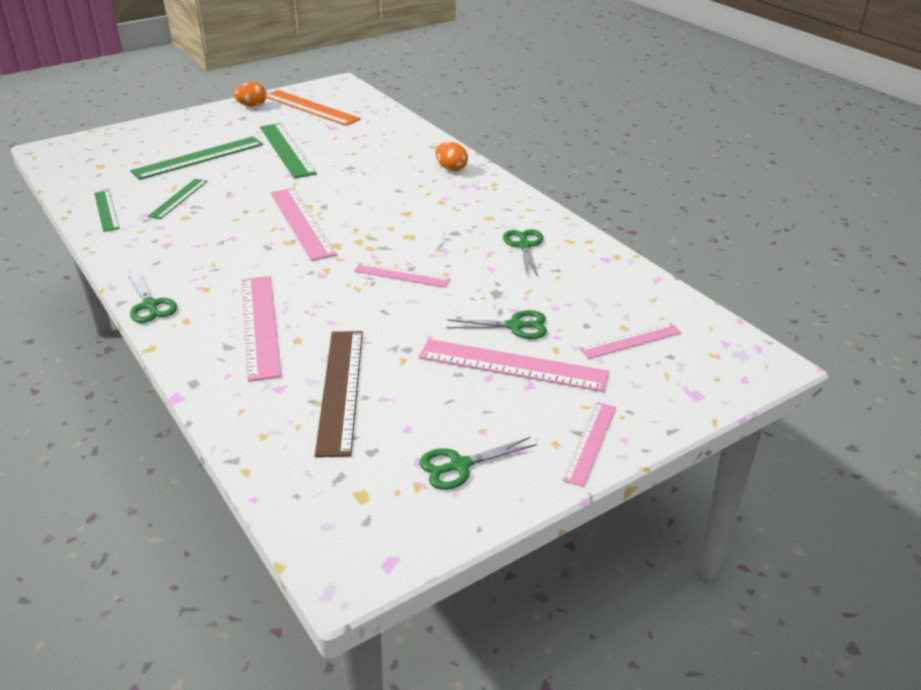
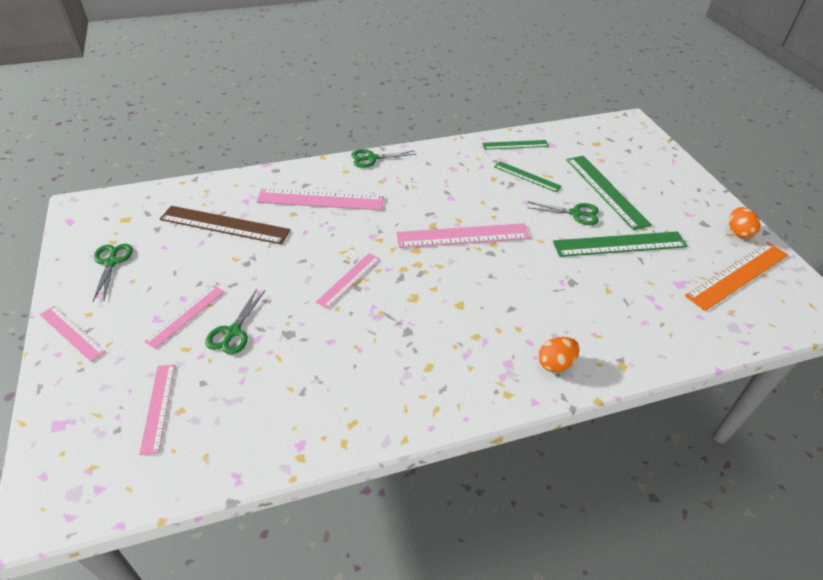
camera: 105 degrees right, 10 degrees up
(512, 365) = (186, 316): pink ruler -> pink ruler, size x0.59
(524, 245) = (359, 379): green scissors -> green scissors (576, 213)

